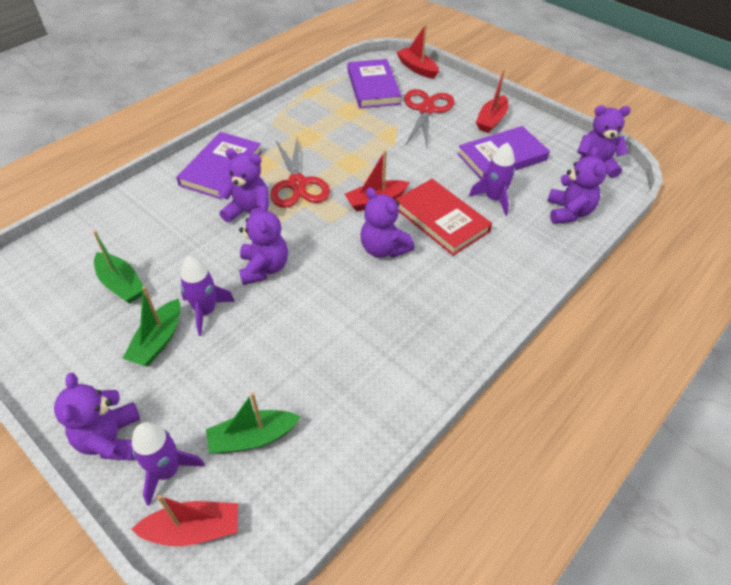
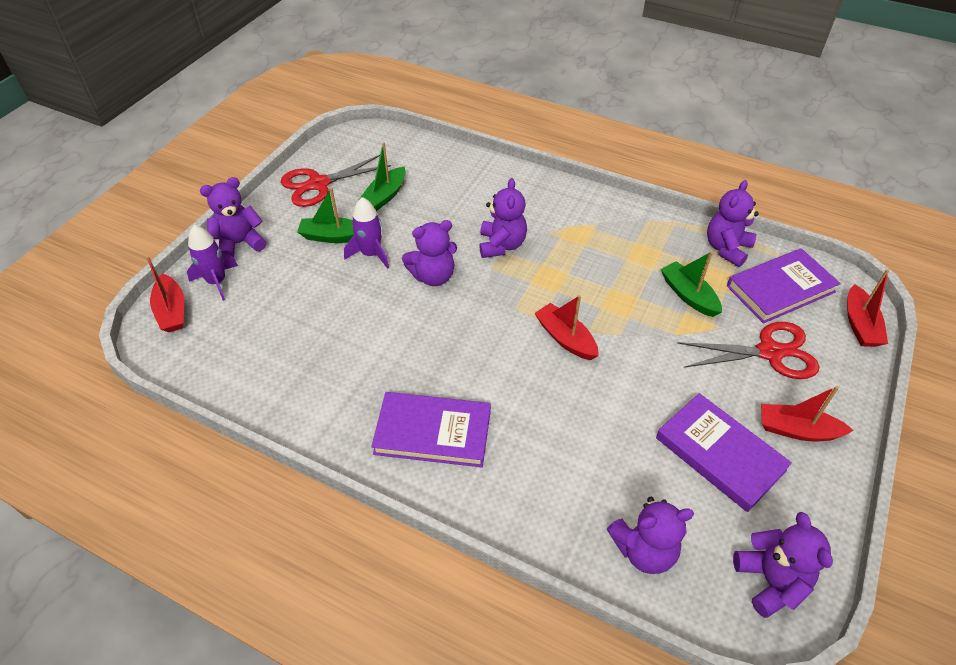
camera: 75 degrees right, 0 degrees up
(221, 168) = (555, 207): purple book -> purple book (433, 432)
(253, 437) = (250, 321): green boat -> green boat (688, 295)
(297, 184) = (561, 268): red scissors -> red scissors (319, 184)
(383, 249) = (494, 361): purple teddy bear -> purple teddy bear (726, 248)
(417, 68) = (859, 324): red boat -> red boat turned 150 degrees clockwise
(441, 219) = (563, 405): red book -> none
(493, 199) = (627, 455): purple rocket -> none

